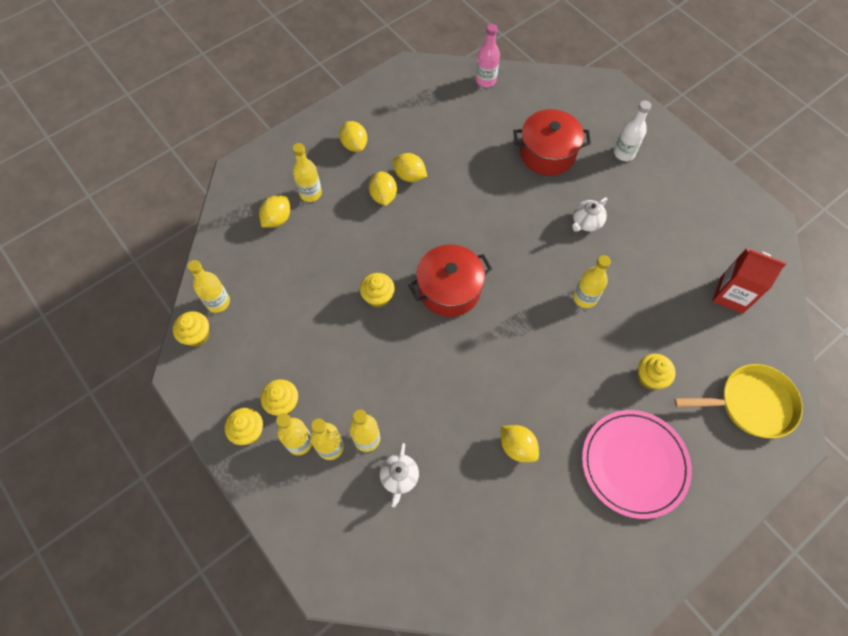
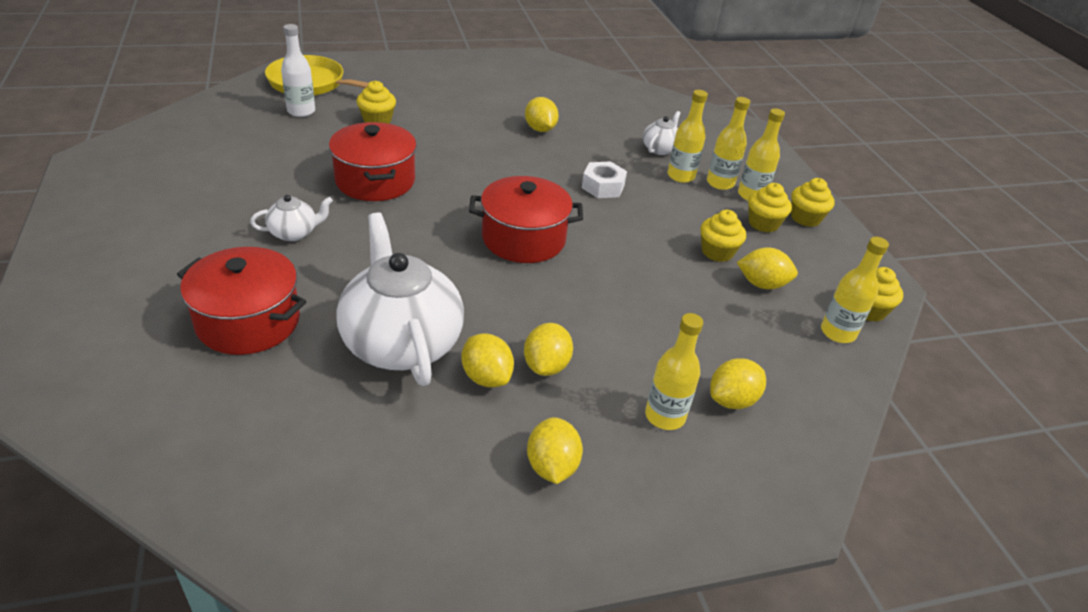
camera: 160 degrees left, 25 degrees down
(274, 326) = (762, 284): none -> yellow lemon
(378, 297) = (616, 263): yellow cupcake -> yellow cupcake (717, 252)
(424, 384) = (603, 186): none -> white nut
(464, 176) = (401, 343): none -> white teapot
(485, 80) = (209, 486): pink bottle -> none
(585, 298) = (375, 181): yellow bottle -> red pot
(624, 153) = (142, 278): white bottle -> white bottle (301, 111)
(634, 464) = (448, 93): pink plate -> none
(731, 295) = (225, 132): red carton -> none

